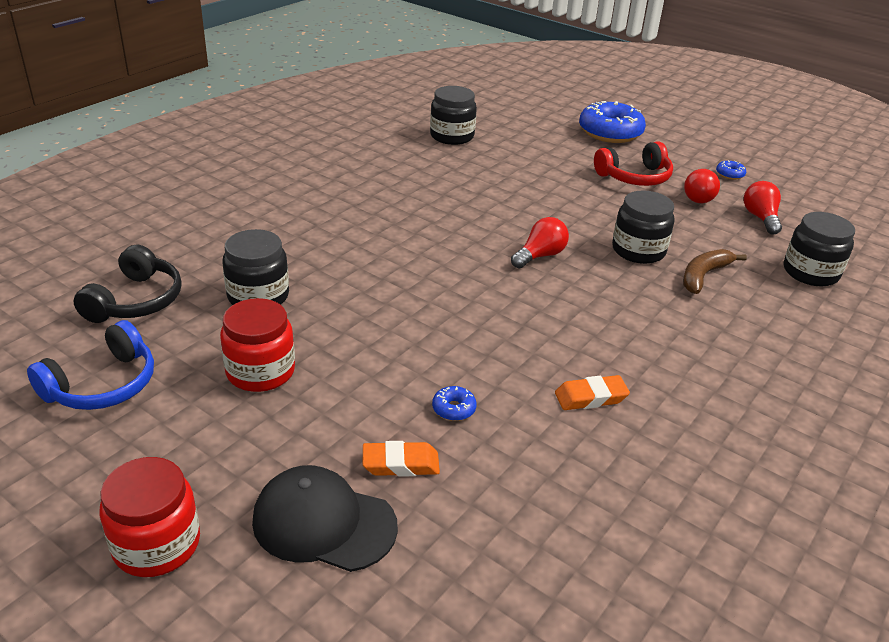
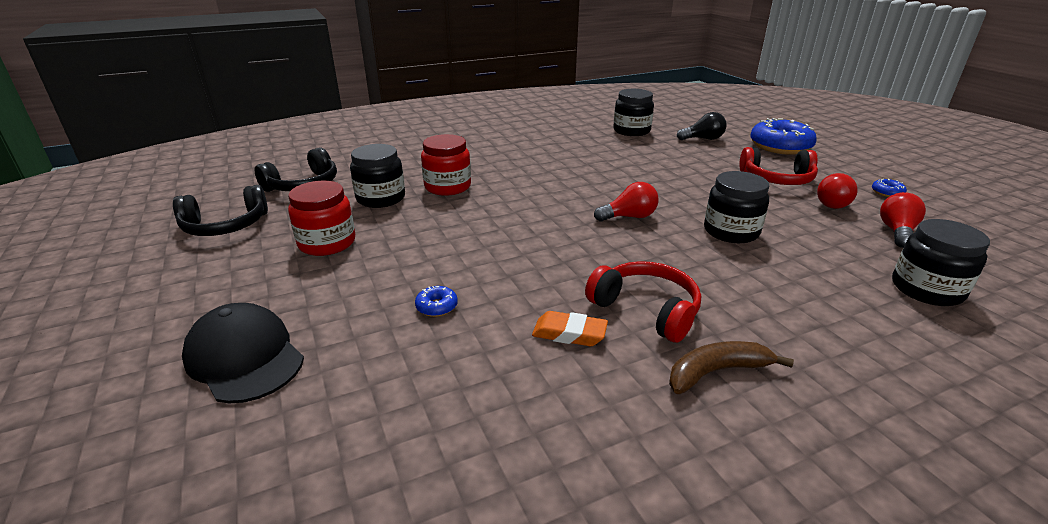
camera: 30 degrees right, 5 degrees down
(103, 385) = (225, 226): blue headphones -> black headphones
(156, 544) = (128, 331): red jar -> red jar (447, 187)
(400, 464) = (349, 334): orange eraser -> none
(532, 135) = (703, 139): none -> black light bulb
(631, 354) = (646, 309): none -> red headphones
(703, 276) = (786, 265): brown banana -> brown banana (716, 372)

